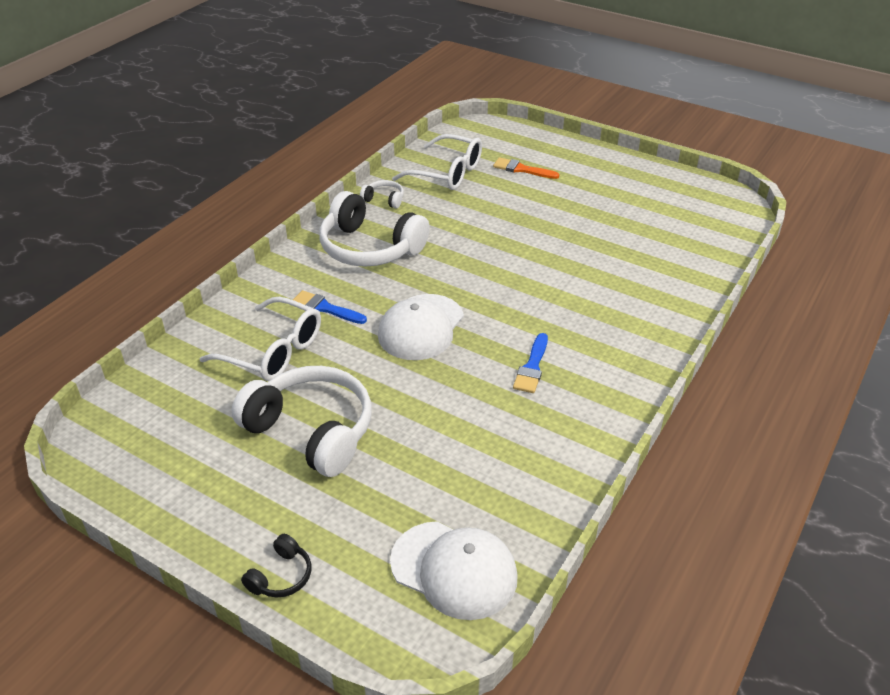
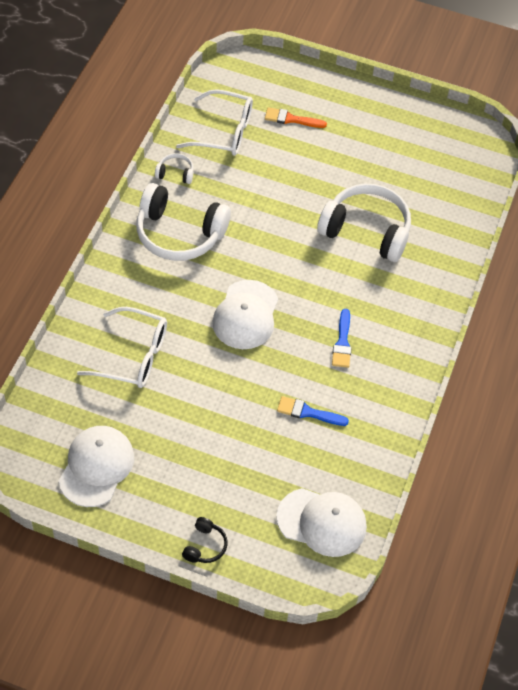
camera: 15 degrees left, 15 degrees up
(178, 460) = (96, 467): none -> white cap
(311, 431) = (188, 426): white headphones -> white headphones (366, 230)
(326, 308) = (162, 306): blue brush -> blue brush (308, 412)

